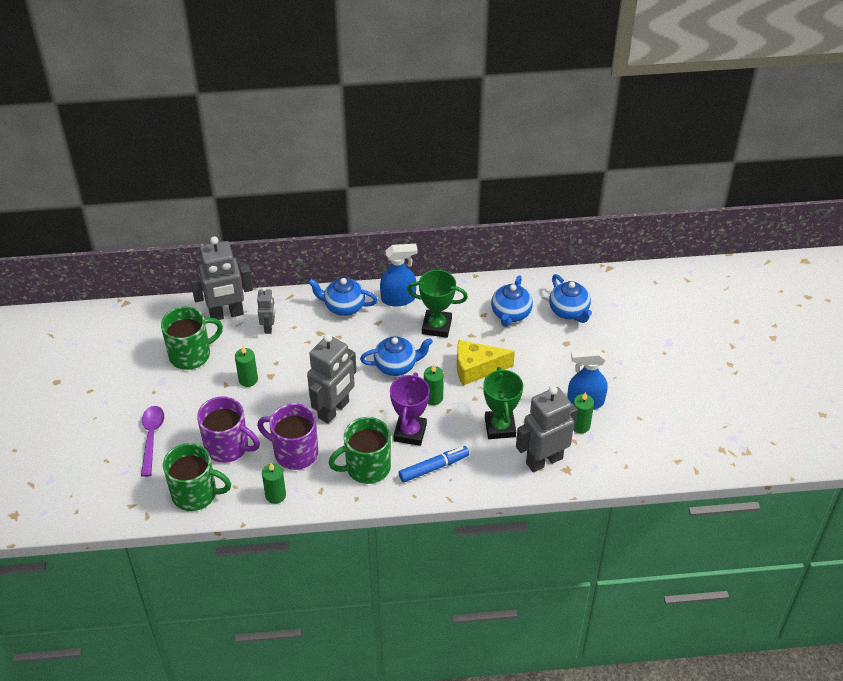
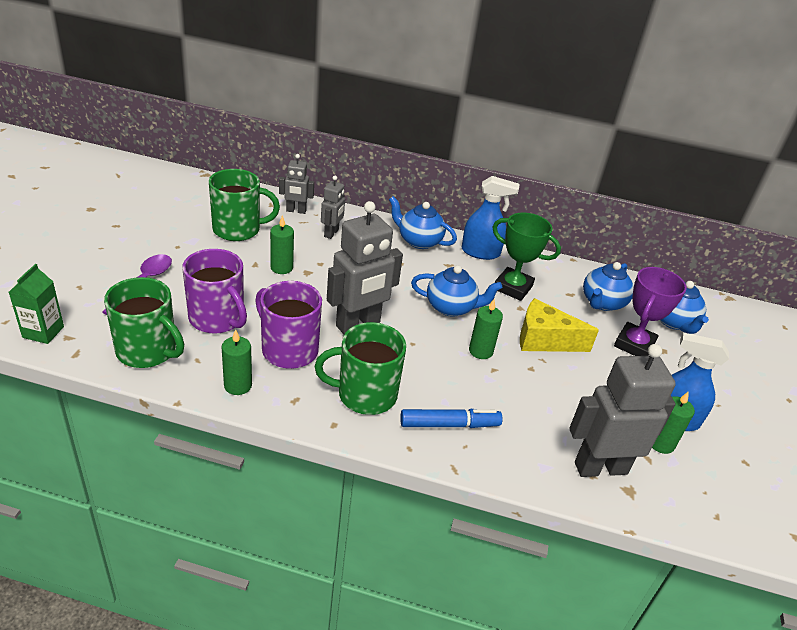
camera: 15 degrees right, 10 degrees down
(110, 508) = (43, 332): none -> green carton
(226, 314) = (296, 211): grey robot -> grey robot, size x0.53
(410, 432) = (437, 376): purple trophy -> purple trophy (634, 345)
(500, 427) = (553, 409): green trophy -> none

